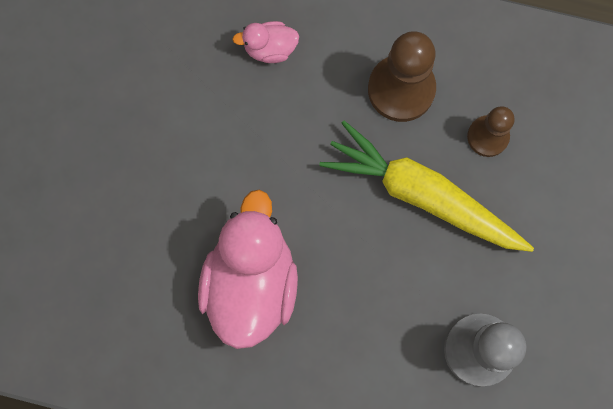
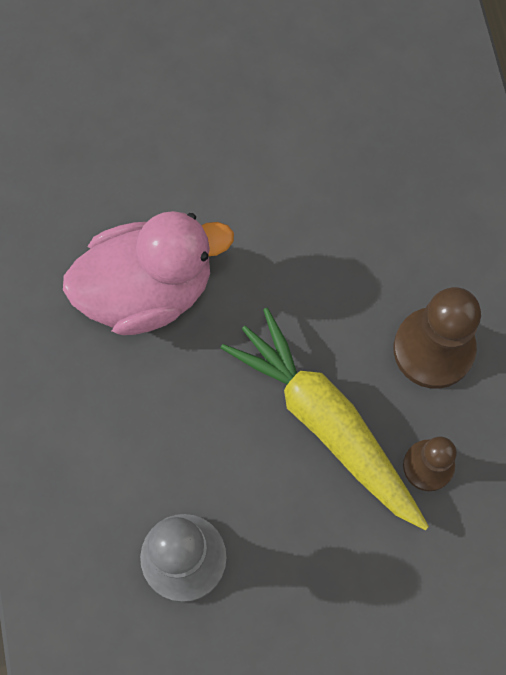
camera: 65 degrees right, 5 degrees down
(270, 49) = (407, 195): pink duck -> none
(422, 195) = (326, 422): yellow carrot -> yellow carrot turned 45 degrees counterclockwise

